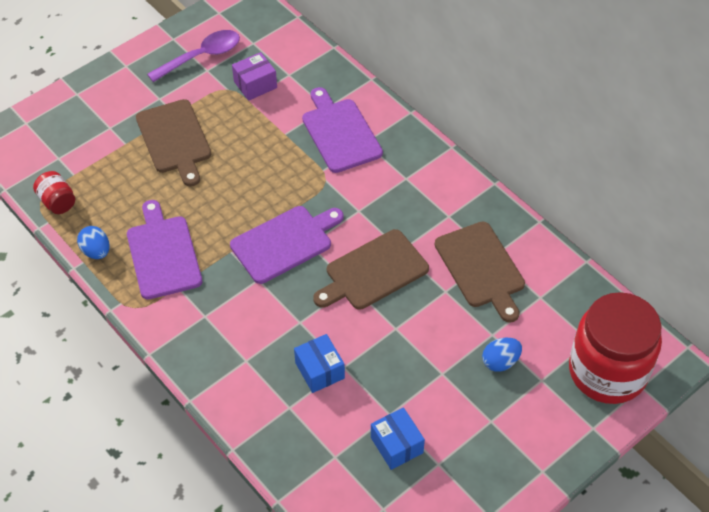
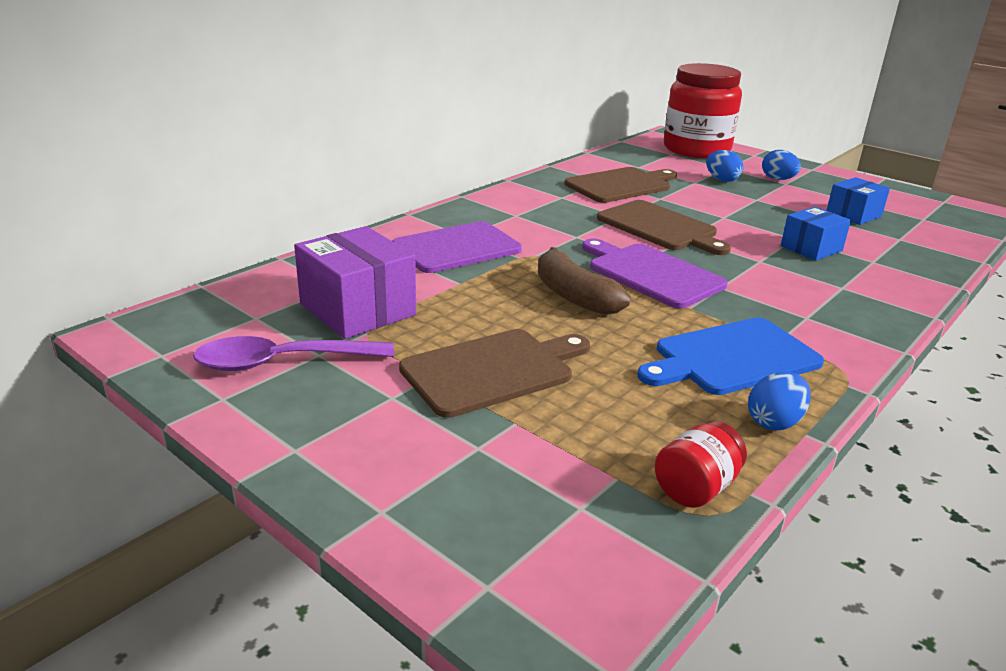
camera: 100 degrees left, 25 degrees down
(163, 254) = (732, 358): purple cutting board -> blue cutting board
(201, 56) = (282, 362): purple spoon -> purple spoon turned 60 degrees counterclockwise
(255, 85) = (357, 309): purple box -> purple box, size x1.60
(256, 191) = (574, 296): none -> brown banana
(503, 418) = (778, 179): none -> blue egg

